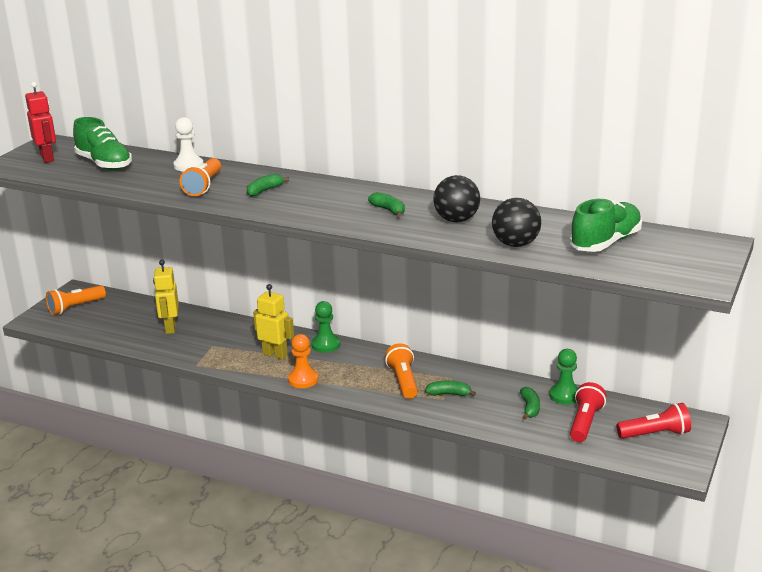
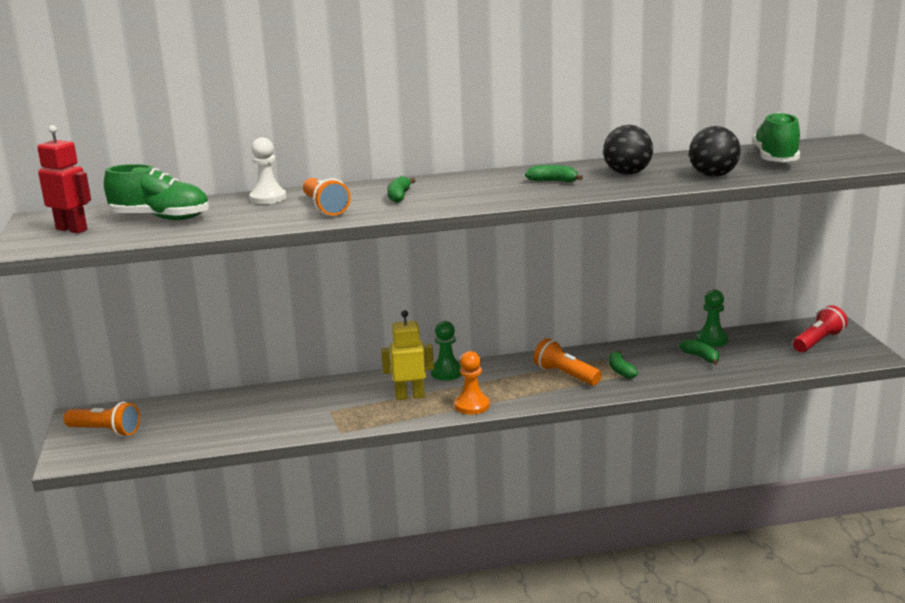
camera: 35 degrees left, 5 degrees down
(75, 307) = (105, 431): orange flashlight -> orange flashlight turned 90 degrees counterclockwise
(170, 328) = (256, 412): yellow robot -> none
(449, 394) = (621, 371): green banana -> green banana turned 75 degrees counterclockwise
(585, 423) = (758, 352): red flashlight -> none

